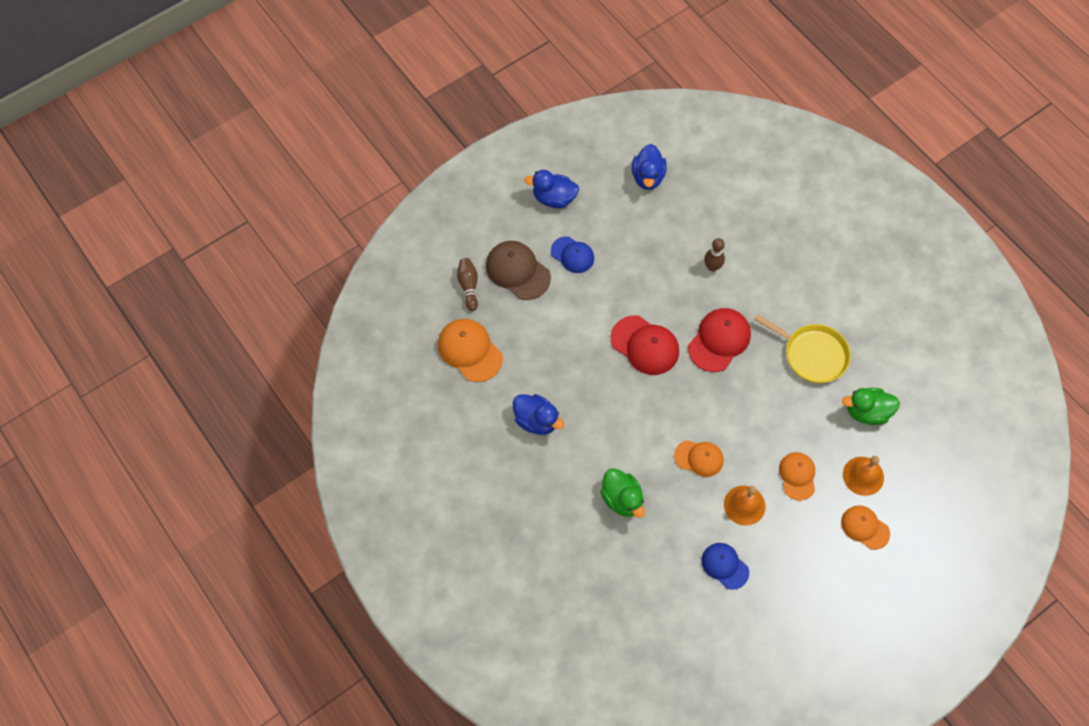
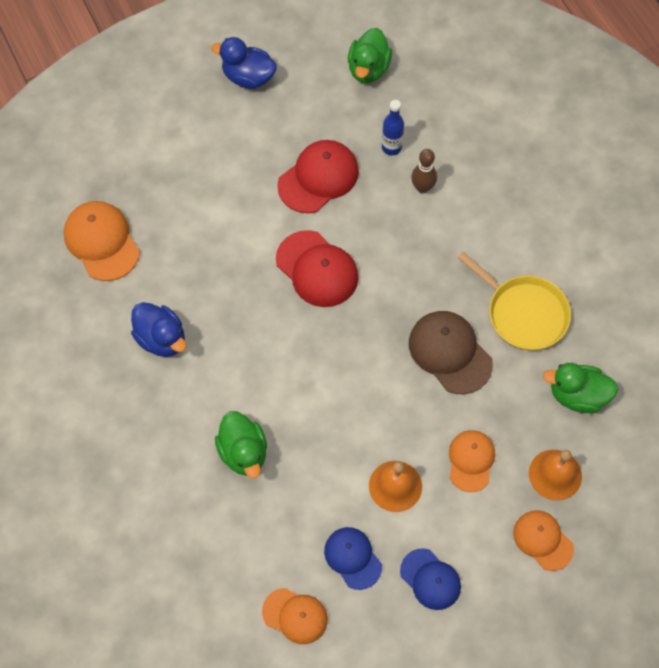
camera: 10 degrees right, 0 degrees up
(468, 286) = (120, 165): brown bowling pin -> none
(517, 271) = (183, 156): brown cap -> brown cap (450, 353)
(572, 255) = (254, 147): blue cap -> blue cap (430, 579)
(648, 177) = (368, 69): blue duck -> green duck
(680, 238) = (391, 147): none -> blue bottle
(699, 458) = (352, 418): orange cap -> orange cap (295, 616)
(719, 340) = (410, 278): red cap -> red cap (318, 178)

